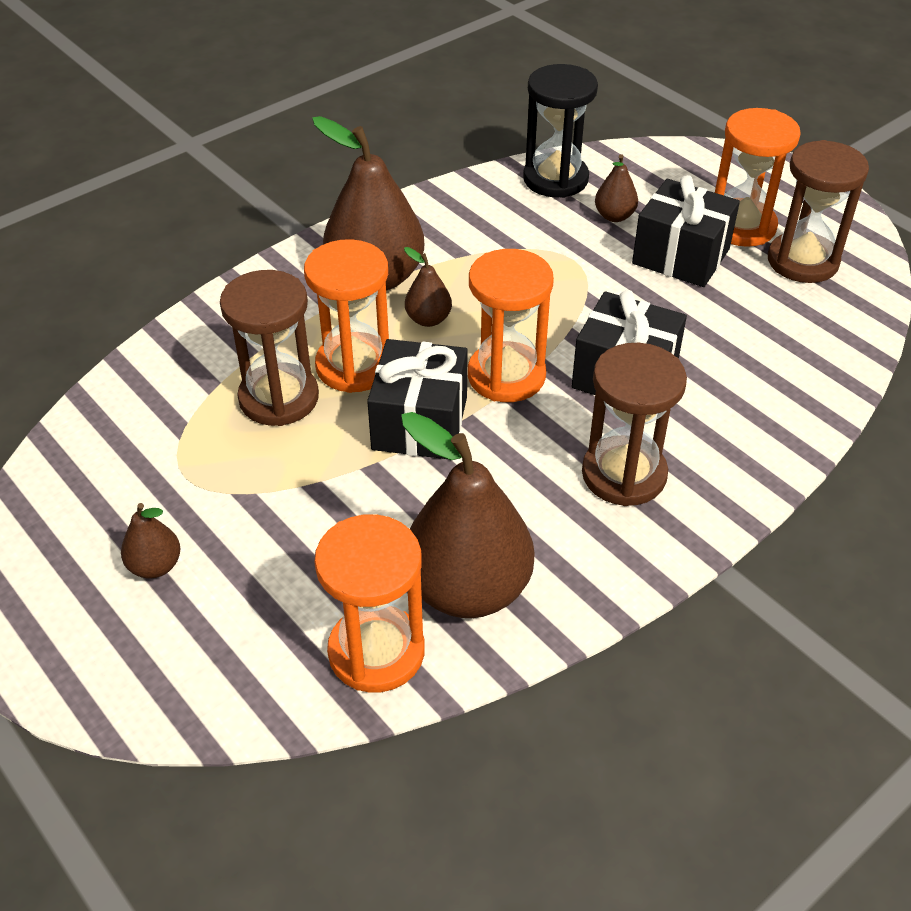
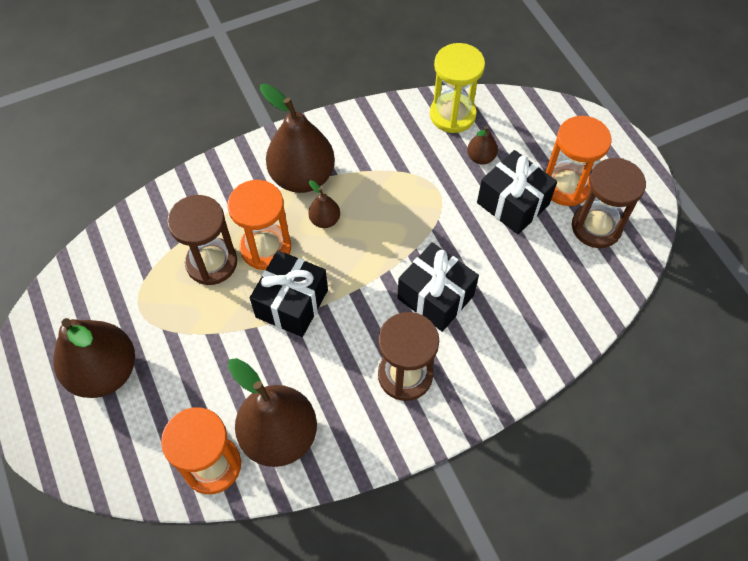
camera: 15 degrees right, 15 degrees up
(155, 566) = (104, 371): brown pear -> brown pear, size x2.19
(506, 376) = (359, 278): orange hourglass -> none
(555, 179) = (452, 115): black hourglass -> yellow hourglass

